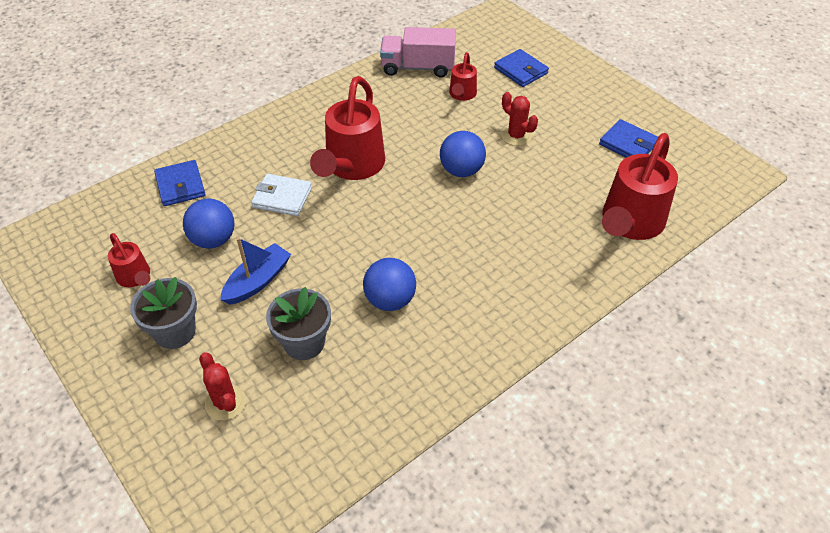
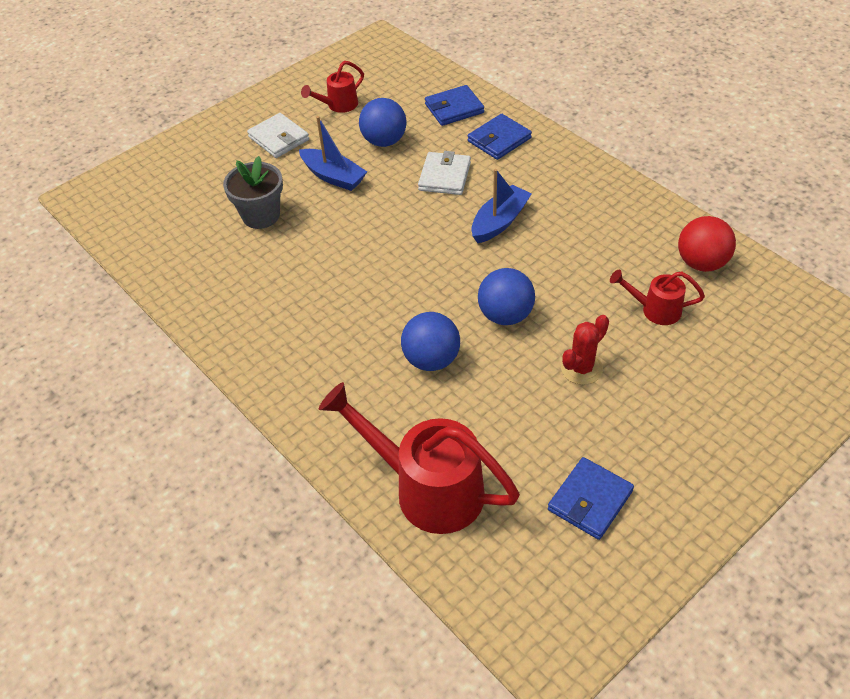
camera: 90 degrees right, 0 degrees up
(175, 332) = (278, 138): grey flower pot -> white wallet
(225, 402) = (205, 178): red cactus -> none
(352, 166) = (499, 222): red watering can -> blue boat
(390, 300) = (308, 268): blue ball -> blue ball (431, 359)
(418, 67) = (701, 263): pink truck -> red ball
(521, 71) = (731, 373): blue wallet -> blue wallet (499, 140)

